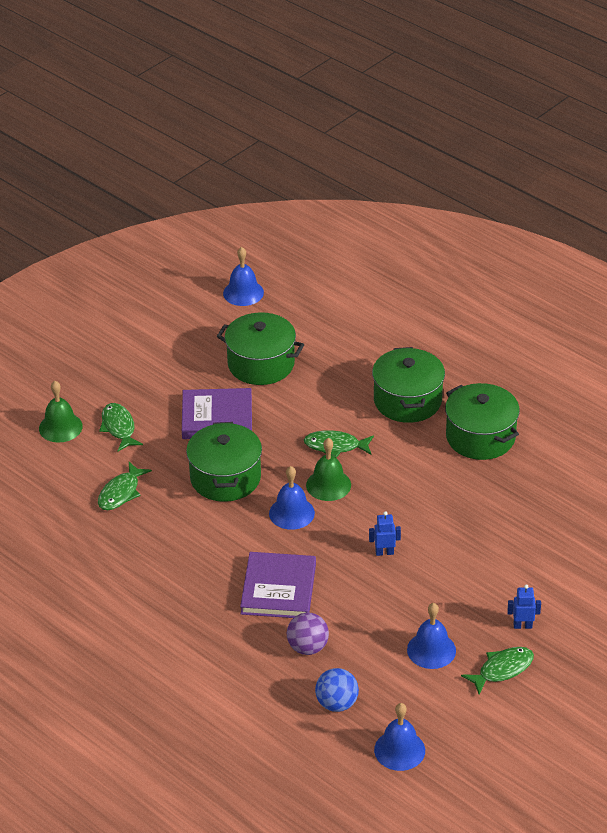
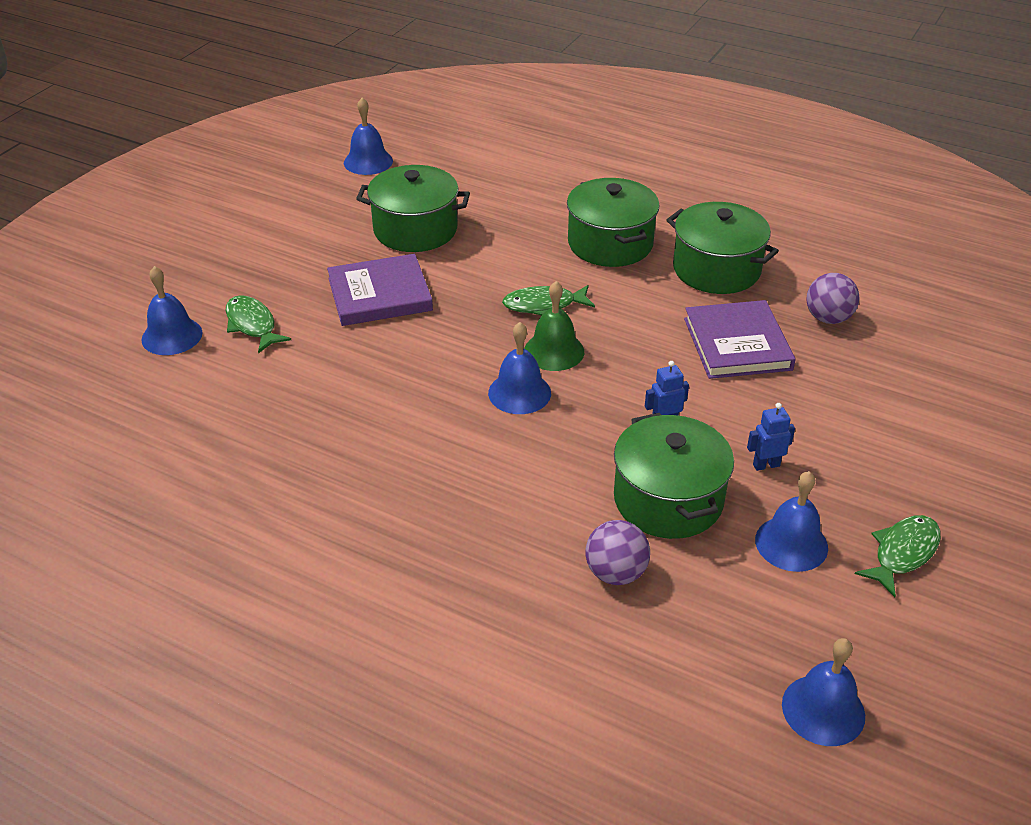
camera: 15 degrees left, 0 degrees up
(60, 427) = (172, 336): green bell -> blue bell
(121, 493) = (276, 404): green fish -> none
(225, 478) = (415, 363): green pot -> green pot (668, 499)
(278, 589) = (540, 496): purple book -> purple book (737, 344)
(337, 703) = (695, 652): blue ball -> none
(522, 625) = (894, 486): blue robot -> blue robot (766, 465)
(545, 492) = (828, 318): none -> purple ball

